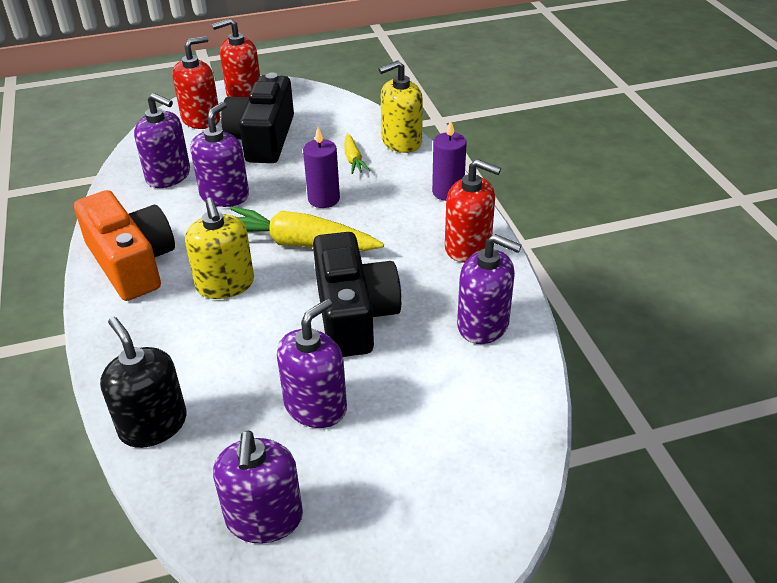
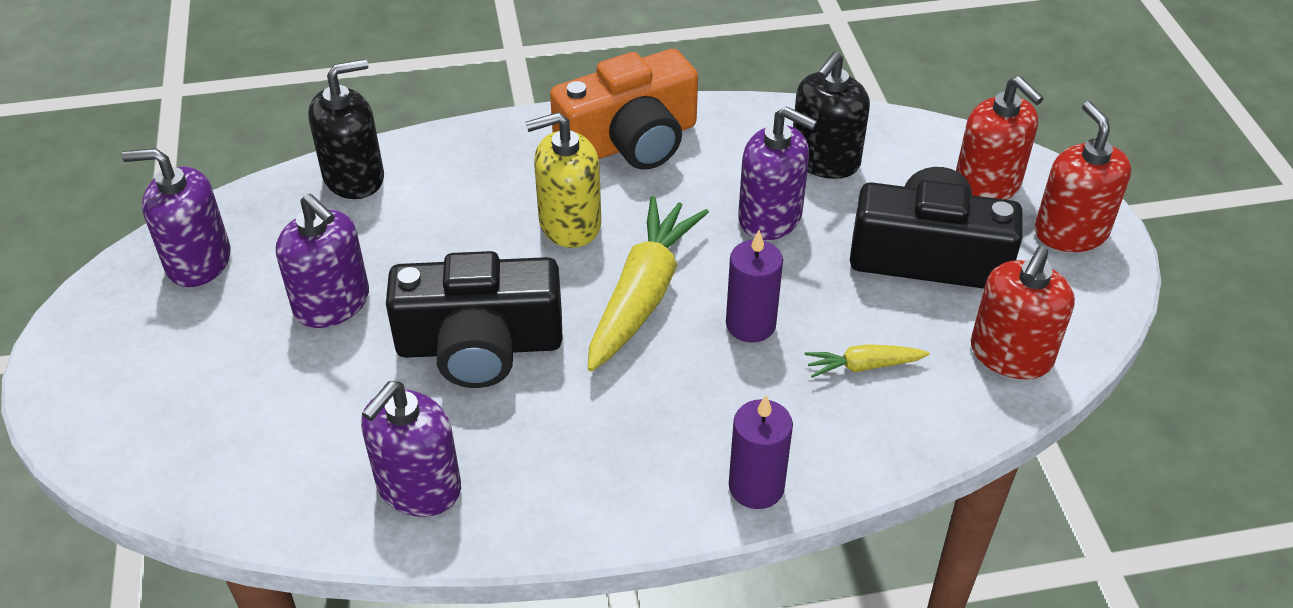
camera: 95 degrees right, 5 degrees up
(168, 176) = (824, 160): purple soap dispenser -> black soap dispenser
(401, 142) = (922, 437): yellow soap dispenser -> none
(468, 247) = (600, 494): red soap dispenser -> red soap dispenser (1010, 354)

